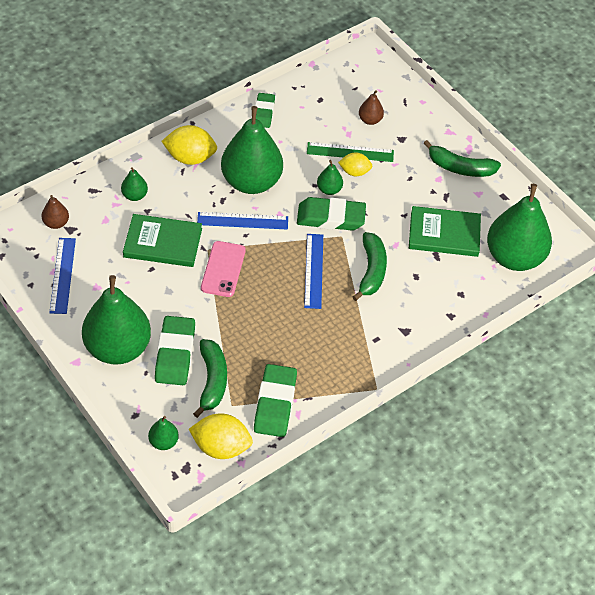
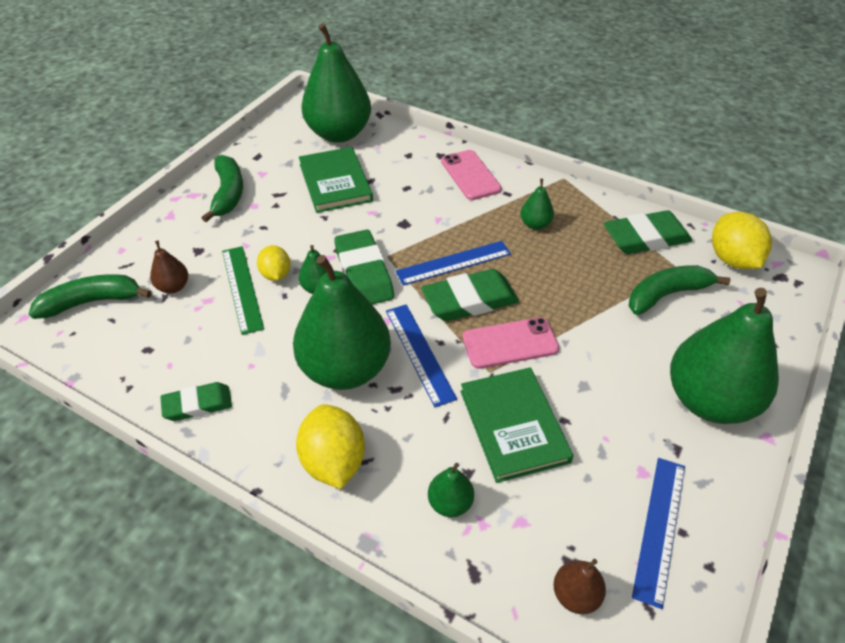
camera: 110 degrees left, 5 degrees down
(62, 275) = (659, 528): blue ruler -> blue ruler turned 45 degrees counterclockwise
(163, 442) = (775, 305): green pear -> green pear (535, 224)
(175, 354) = (664, 340): green eraser -> green eraser (469, 300)
(371, 271) = (421, 219): green banana -> green banana (92, 302)
(411, 324) = (470, 175): none -> pink phone

